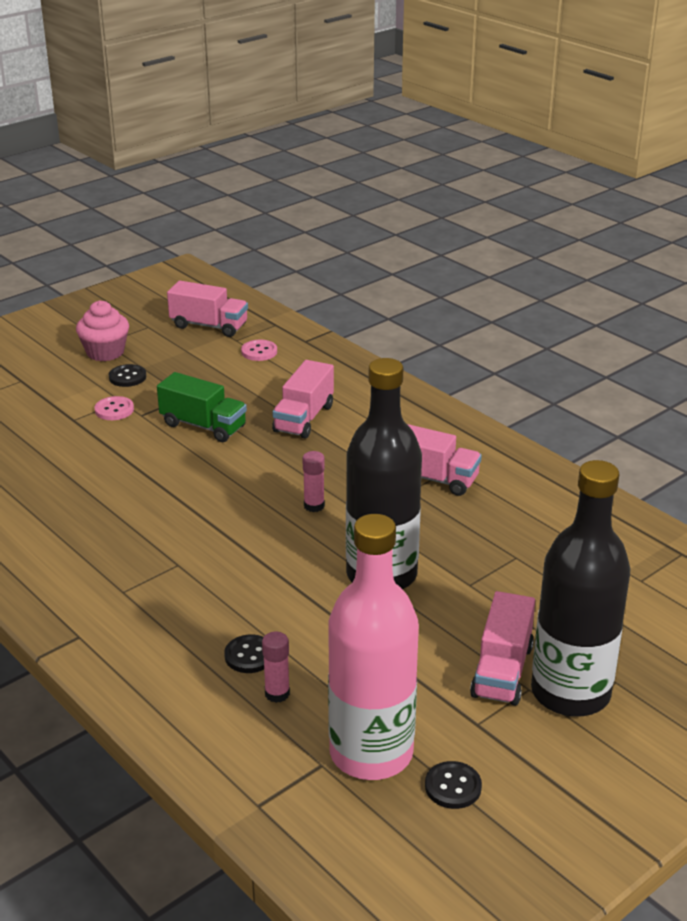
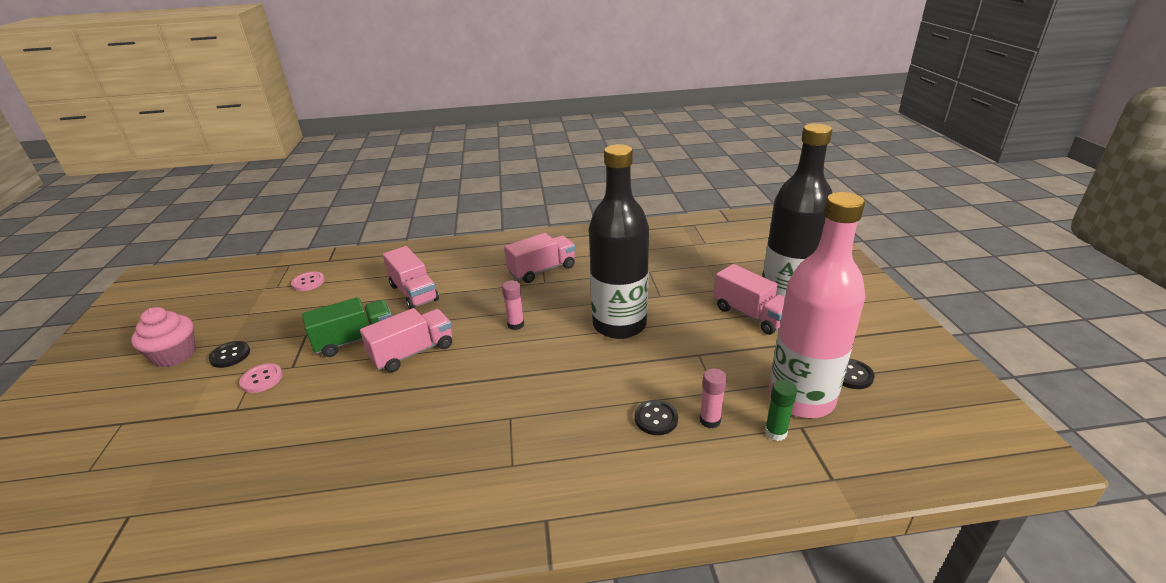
camera: 55 degrees left, 0 degrees up
(209, 326) = (238, 292): pink truck -> pink truck (413, 352)
(296, 747) = (775, 432): none -> green glue stick

